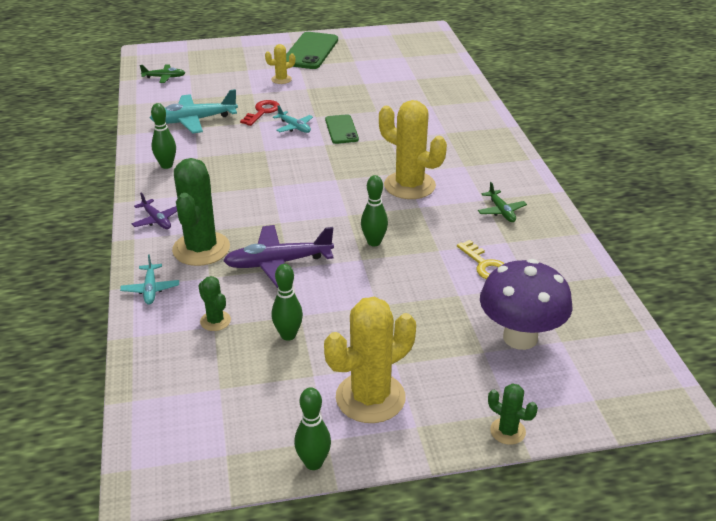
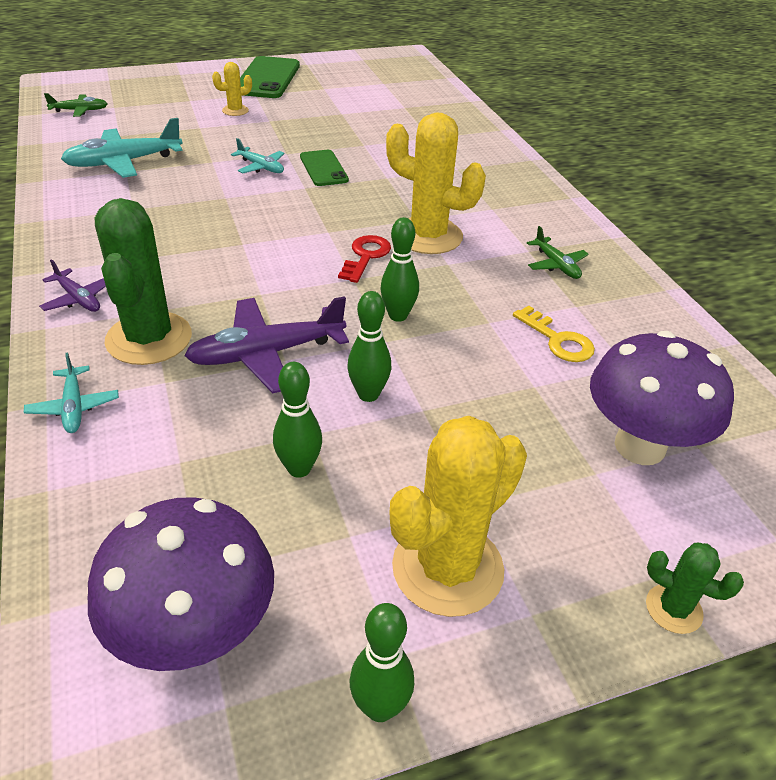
camera: 10 degrees left, 5 degrees up
(166, 165) = (89, 222): green bowling pin -> green bowling pin (368, 394)
(213, 418) = (195, 634): none -> purple mushroom
(215, 321) = (181, 453): green cactus -> none
(262, 112) = (216, 149): red key -> red key (366, 256)

